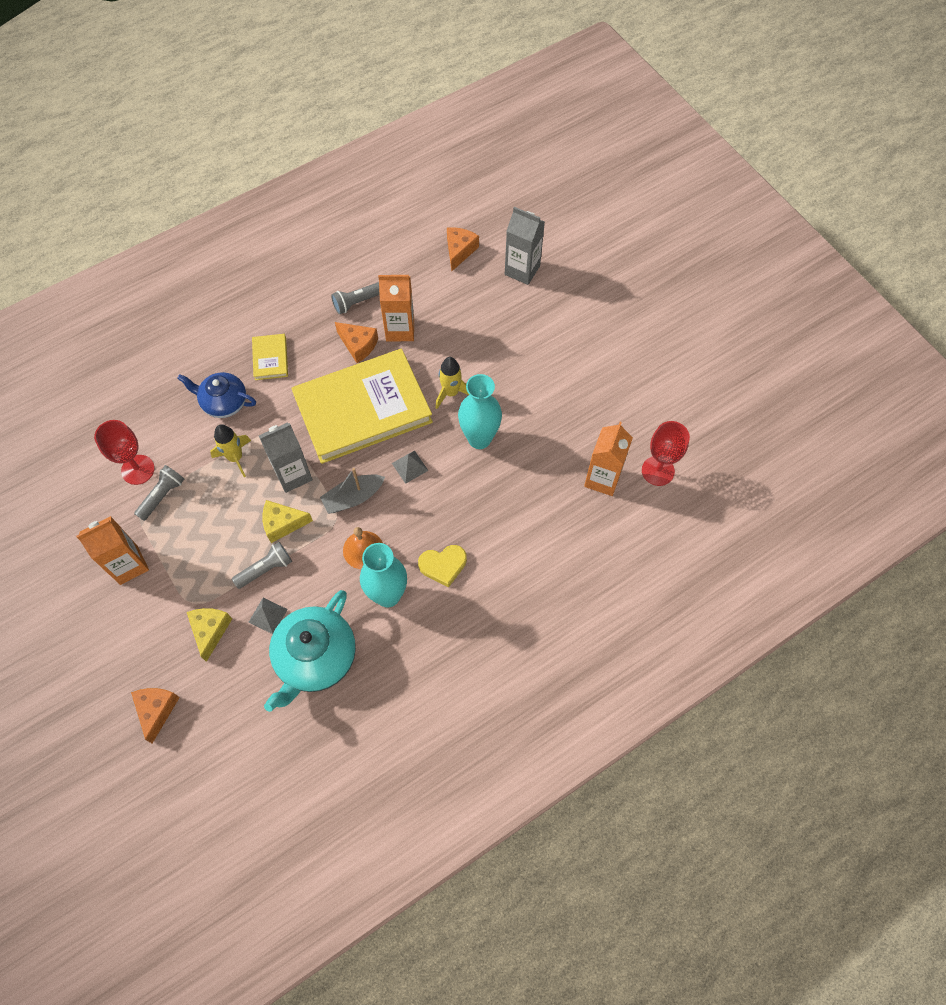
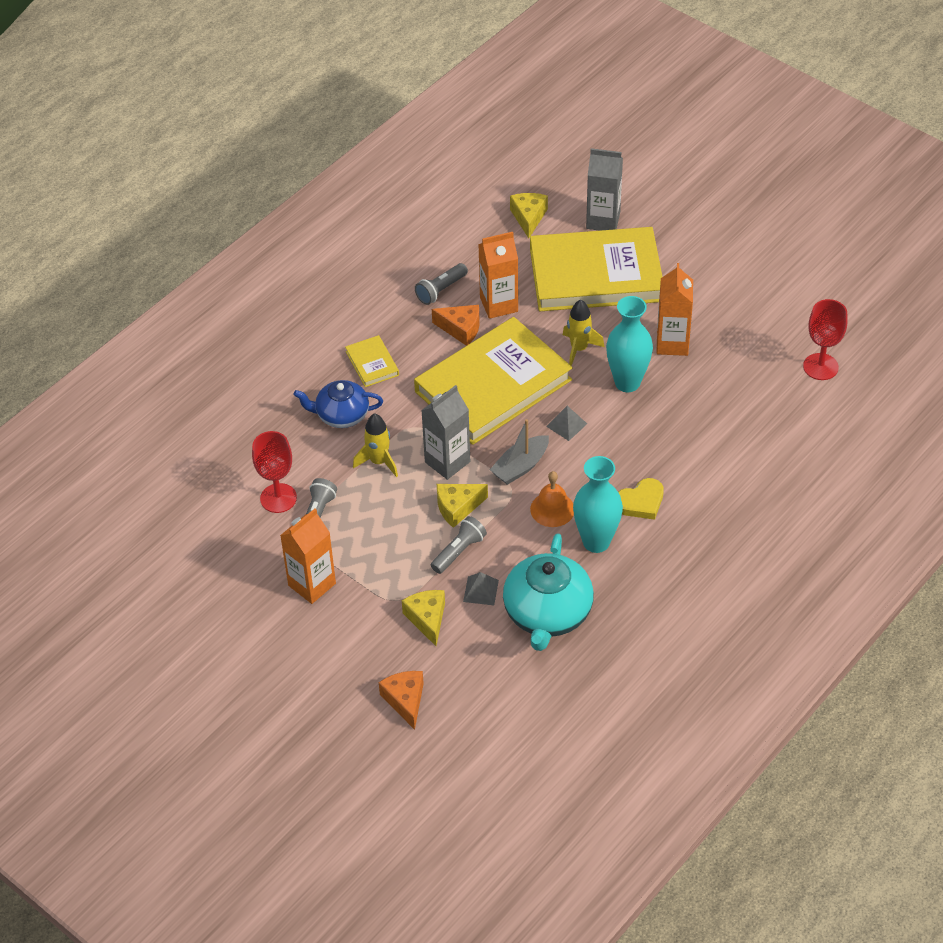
camera: 15 degrees left, 15 degrees down
(459, 251) = (528, 218): orange cheese -> yellow cheese
(494, 322) = (596, 275): none -> yellow book
(602, 479) = (768, 387): orange carton -> orange carton (672, 343)

